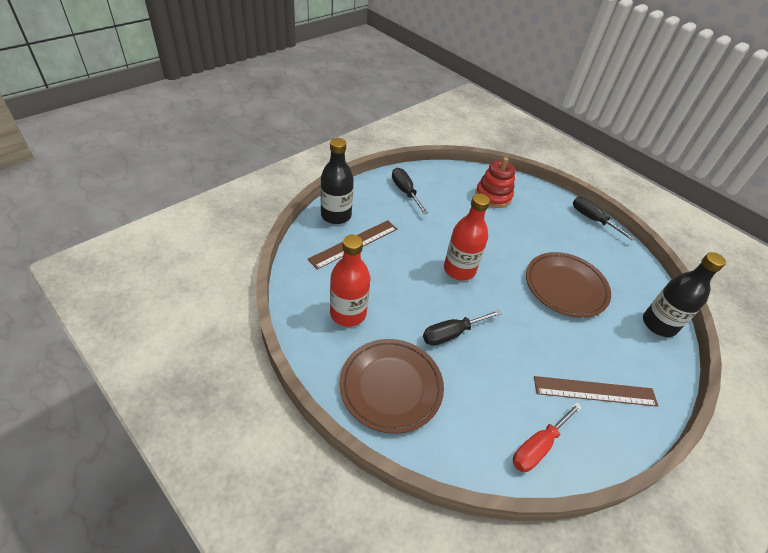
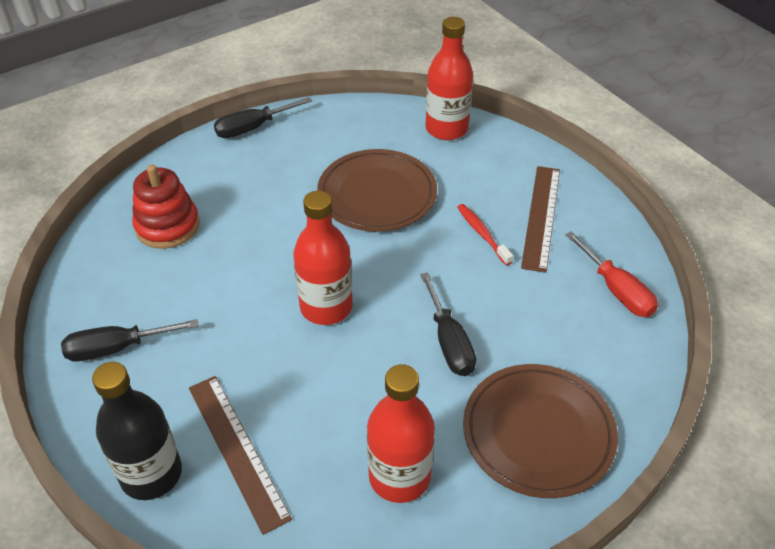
camera: 75 degrees left, 0 degrees up
(557, 351) = (482, 234): none -> red toothbrush
(658, 324) = (446, 129): black bottle -> red bottle

